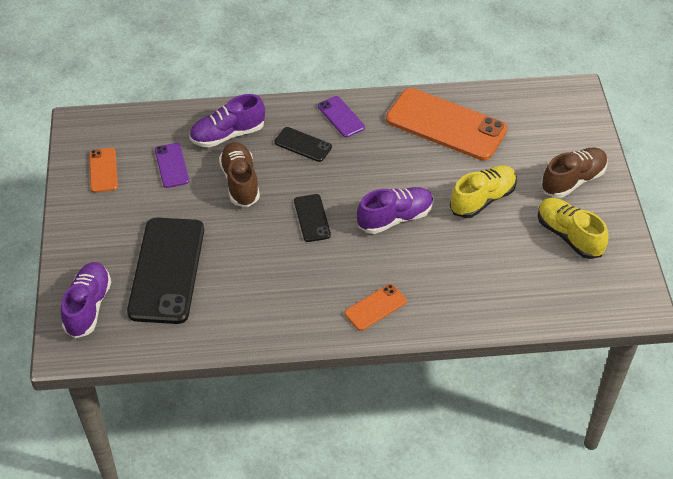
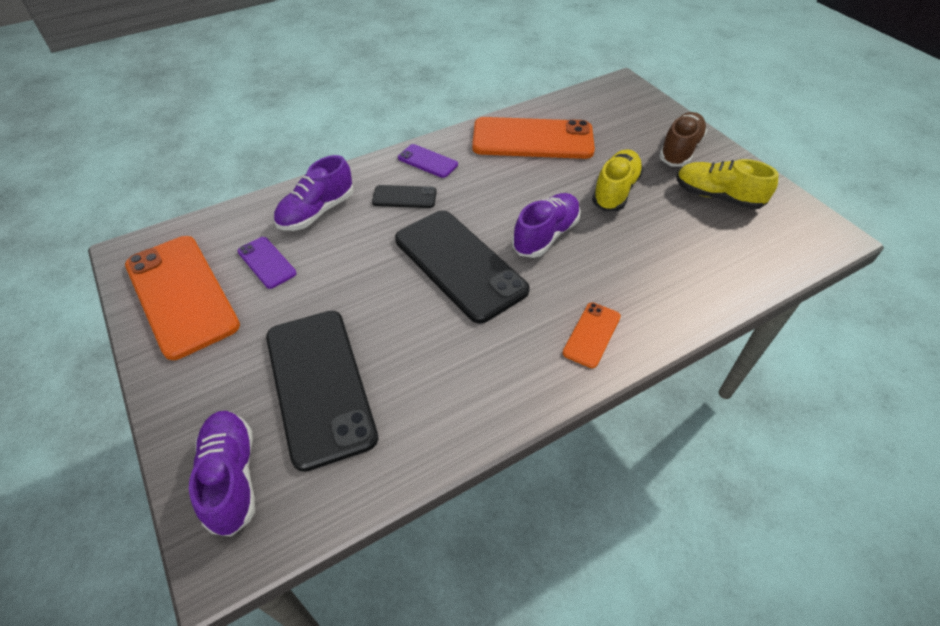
camera: 25 degrees left, 0 degrees up
(103, 170) = (181, 295): orange phone -> orange phone, size x2.12
(240, 182) = (357, 254): brown shoe -> none
(312, 218) = (459, 265): black phone -> black phone, size x2.12

